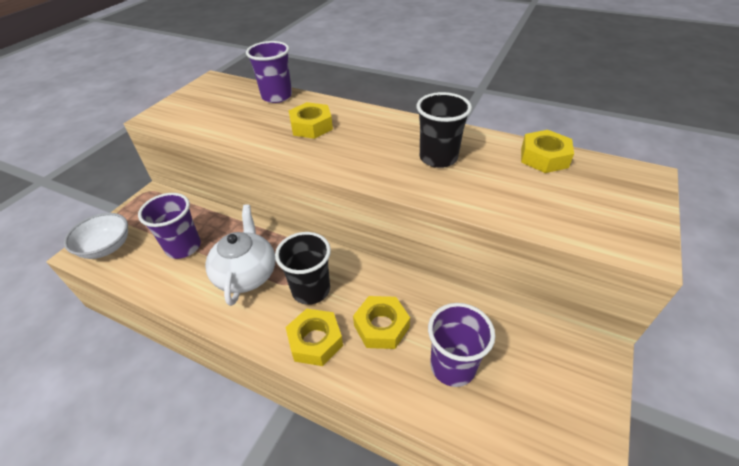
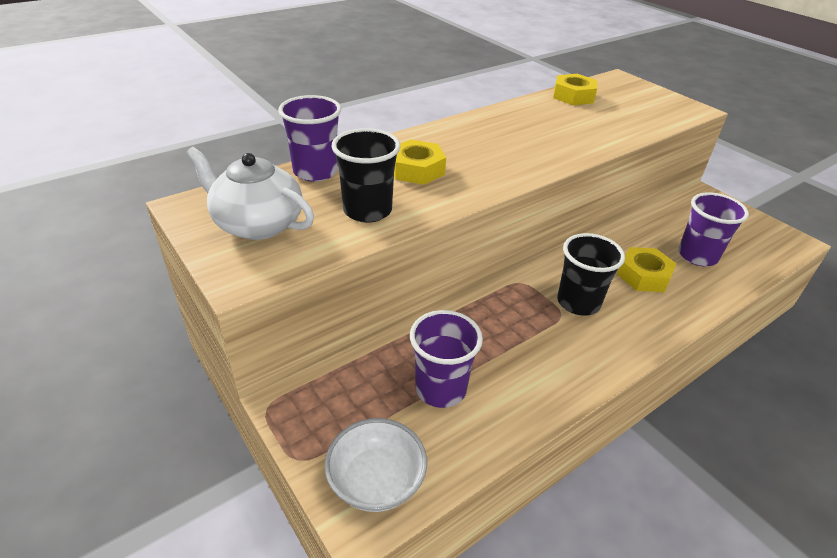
camera: 65 degrees left, 5 degrees down
(246, 274) = (527, 342): white teapot -> white teapot (257, 224)
(315, 341) = (645, 319): yellow nut -> none
(438, 158) = (539, 130): black cup -> black cup (367, 211)

